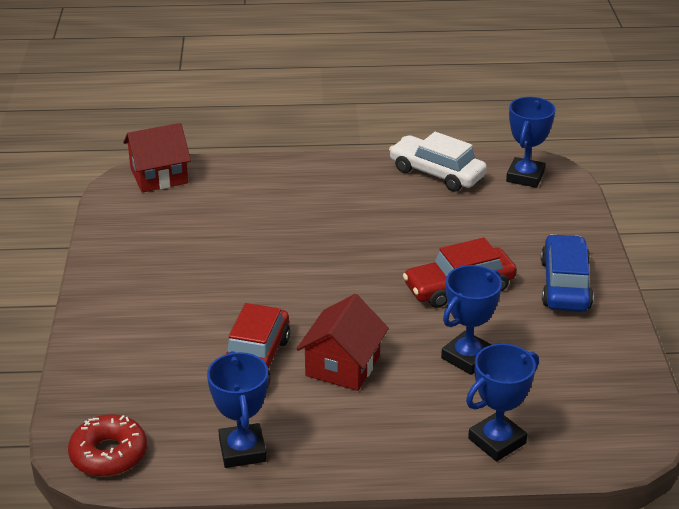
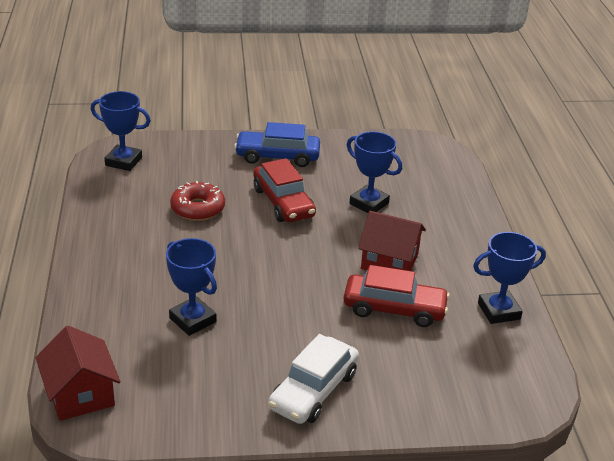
camera: 95 degrees left, 0 degrees up
(109, 454) = (527, 386): red donut -> red donut (198, 208)
(437, 173) = (109, 205): white car -> white car (313, 390)
(497, 441) = (454, 197): blue trophy -> blue trophy (192, 320)

